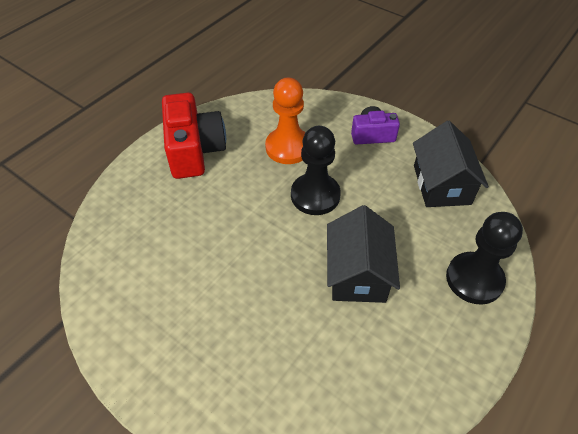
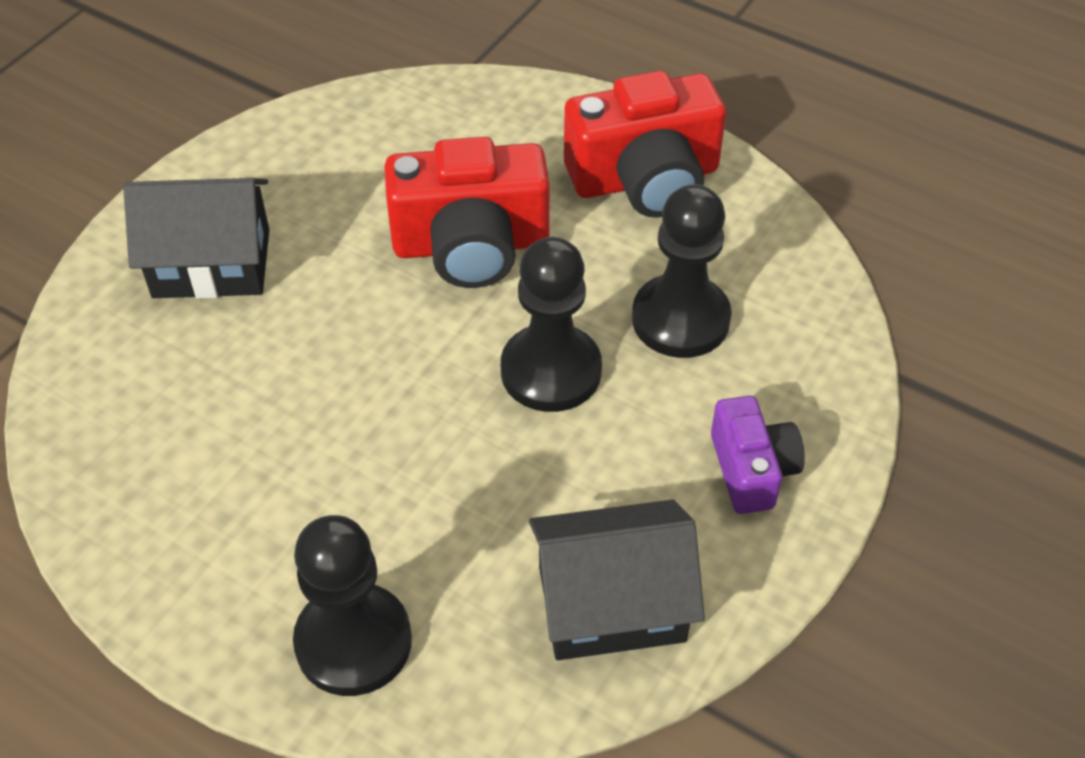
camera: 85 degrees right, 0 degrees up
(225, 223) = (471, 245): none -> red camera
(288, 147) = (680, 319): orange pawn -> black pawn
(358, 273) = (365, 443): black house -> black house (211, 263)

